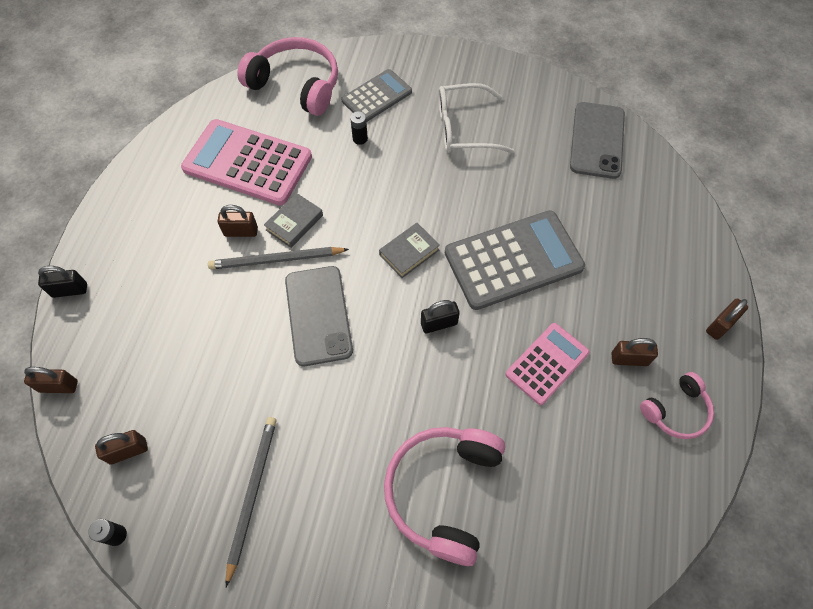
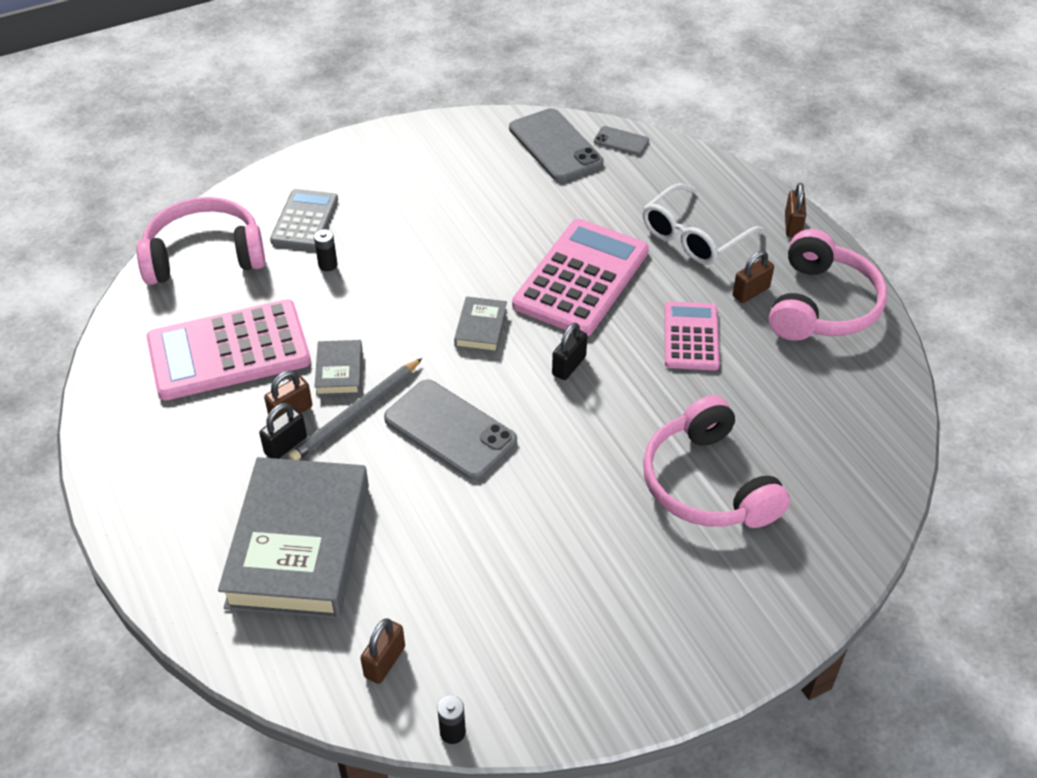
camera: 40 degrees left, 15 degrees down
(59, 386) = (242, 665): brown padlock -> none
(70, 290) = (153, 579): black padlock -> black padlock (285, 445)
(160, 329) = (299, 545): none -> grey book
(252, 494) = (546, 605): grey pencil -> none
(463, 128) = (423, 201): white glasses -> white glasses (693, 237)
(513, 260) = (581, 278): grey calculator -> pink calculator
(650, 166) = (621, 141): none -> grey phone
(676, 411) = (822, 305): pink headphones -> pink headphones, size x1.80

